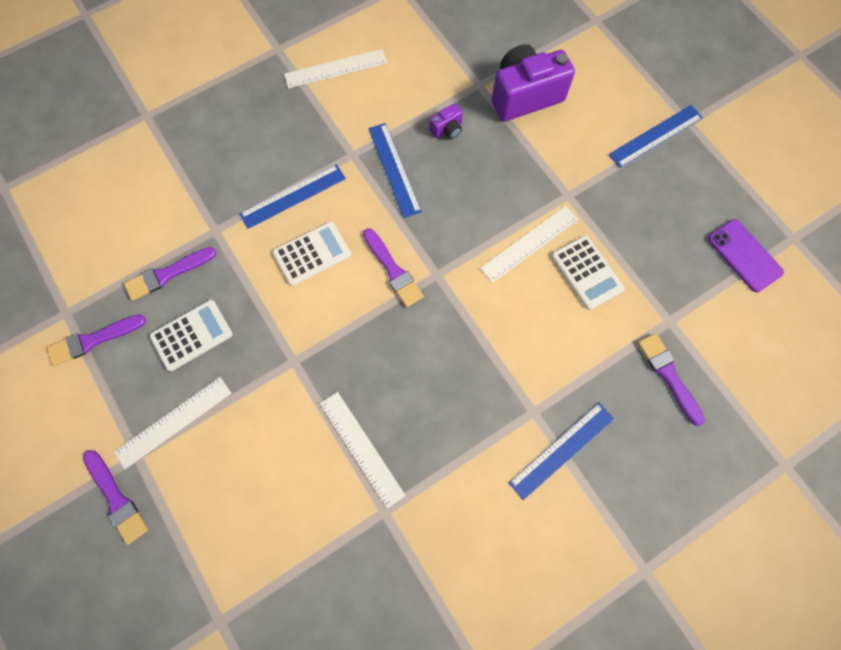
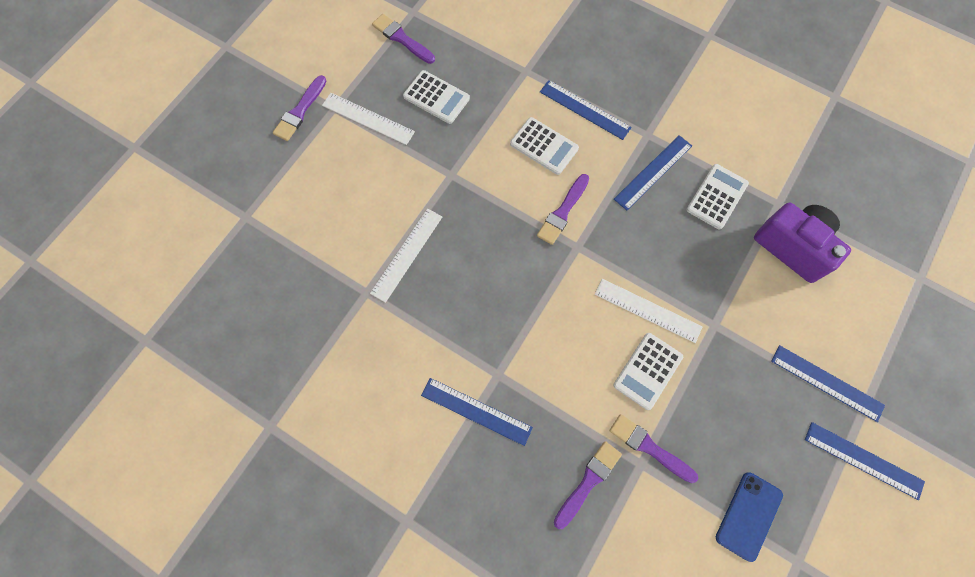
camera: 65 degrees right, 0 degrees up
(167, 274) = (474, 58): purple brush -> purple brush (649, 447)
(336, 69) = (719, 85): white ruler -> none
(447, 129) = (717, 197): purple camera -> white calculator
(729, 145) = (863, 460): none -> blue ruler
(744, 255) = (748, 516): purple phone -> blue phone

